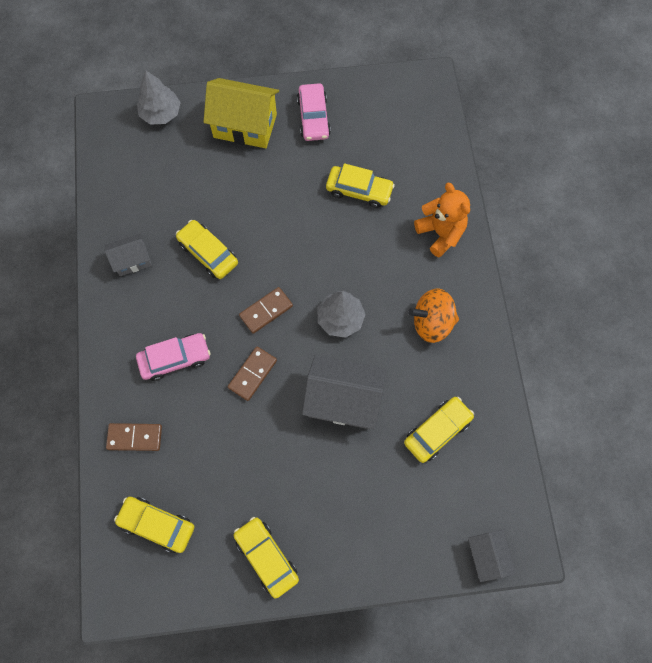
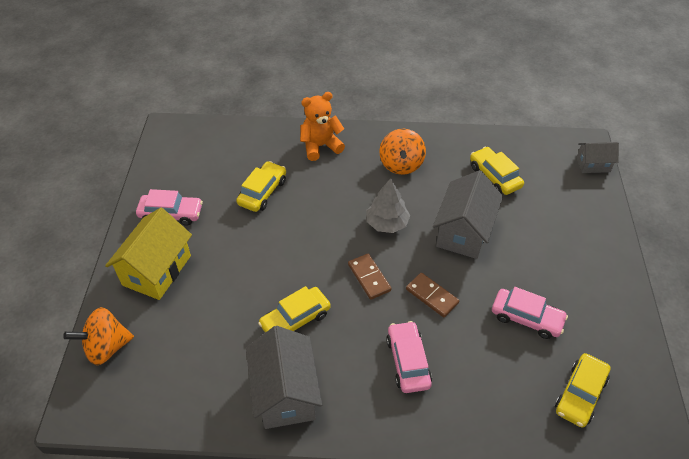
camera: 80 degrees left, 20 degrees down
(132, 260) = (285, 393): grey house -> grey house, size x1.78
(135, 437) = (490, 408): brown domino -> none
(161, 113) = (106, 347): grey tree -> orange spinning top
(239, 471) = (526, 318): none -> pink car
(266, 557) = (604, 306): yellow car -> none

